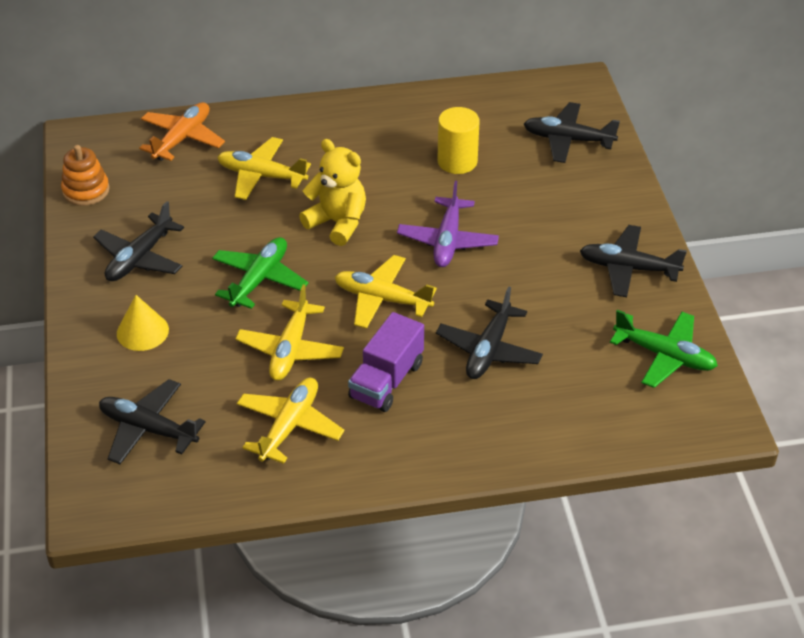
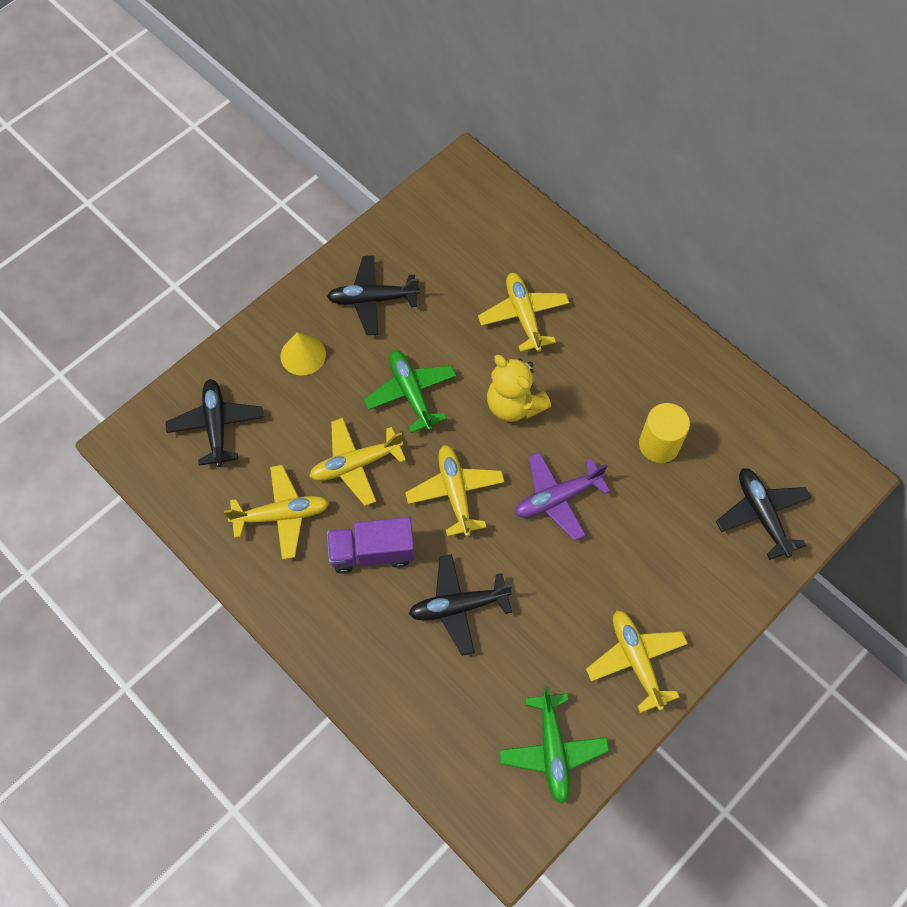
camera: 55 degrees right, 20 degrees up
(86, 190) = (413, 214): orange stacking toy -> none
(182, 138) = (520, 233): orange plane -> none
(259, 279) = (411, 393): green plane -> green plane turned 105 degrees counterclockwise
(337, 223) = (514, 405): yellow teddy bear -> yellow teddy bear turned 135 degrees clockwise
(628, 268) = (636, 660): black plane -> yellow plane

